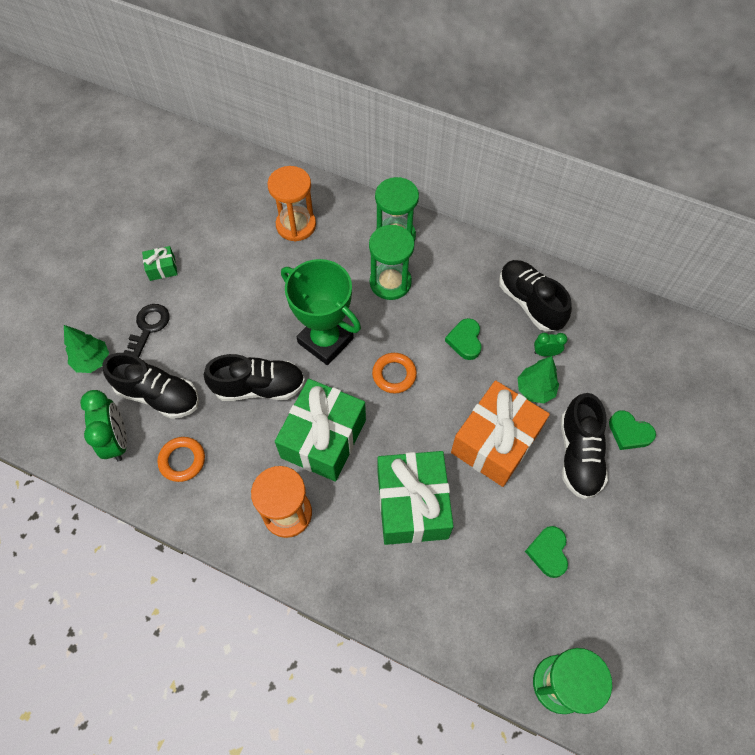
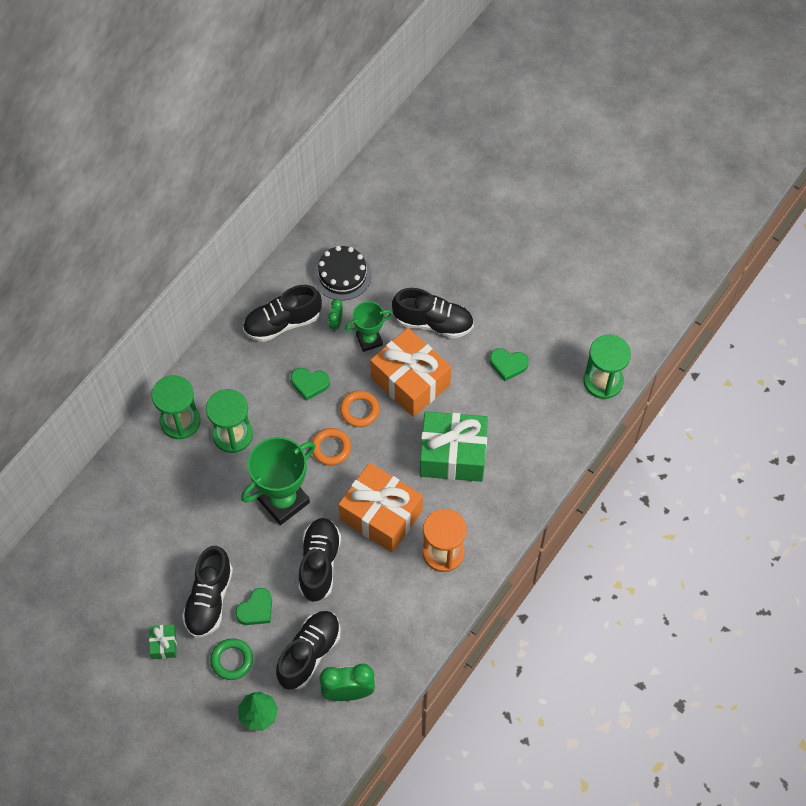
camera: 80 degrees left, 0 degrees up
(148, 327) = (232, 660): black key -> green ring
(182, 460) = (379, 635): orange ring -> orange ring (359, 410)
(210, 296) = (209, 599): none -> black shoe
(296, 225) = (142, 510): orange hourglass -> none
(323, 438) = (381, 515): green gift -> orange gift
(535, 390) = (369, 340): green tree -> green trophy
(607, 349) = (342, 275): none -> black cake
(629, 432) = (421, 281): green heart -> green heart (256, 609)

